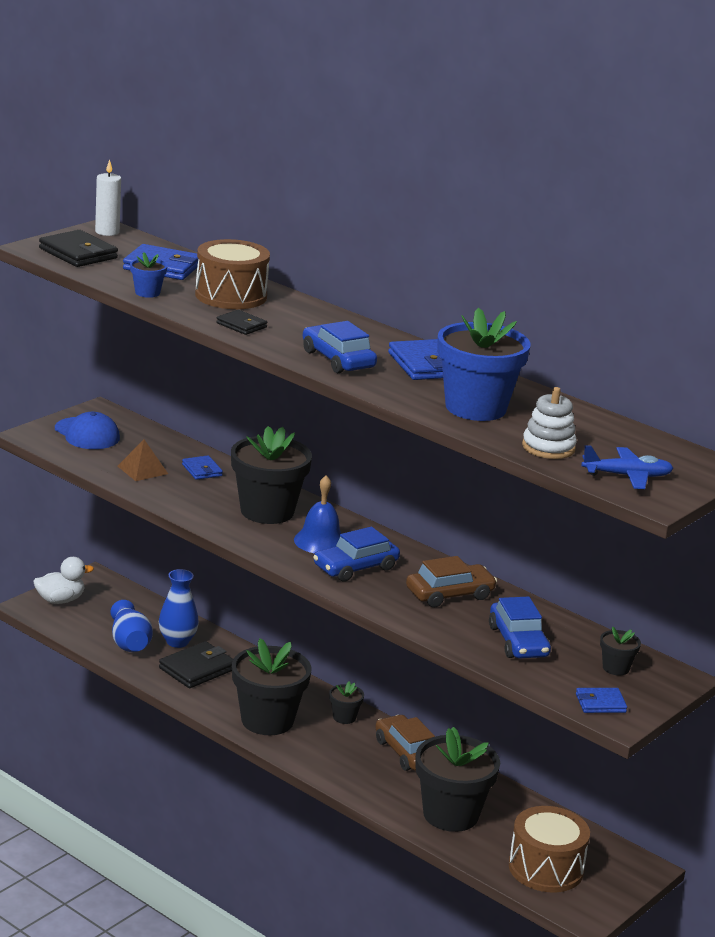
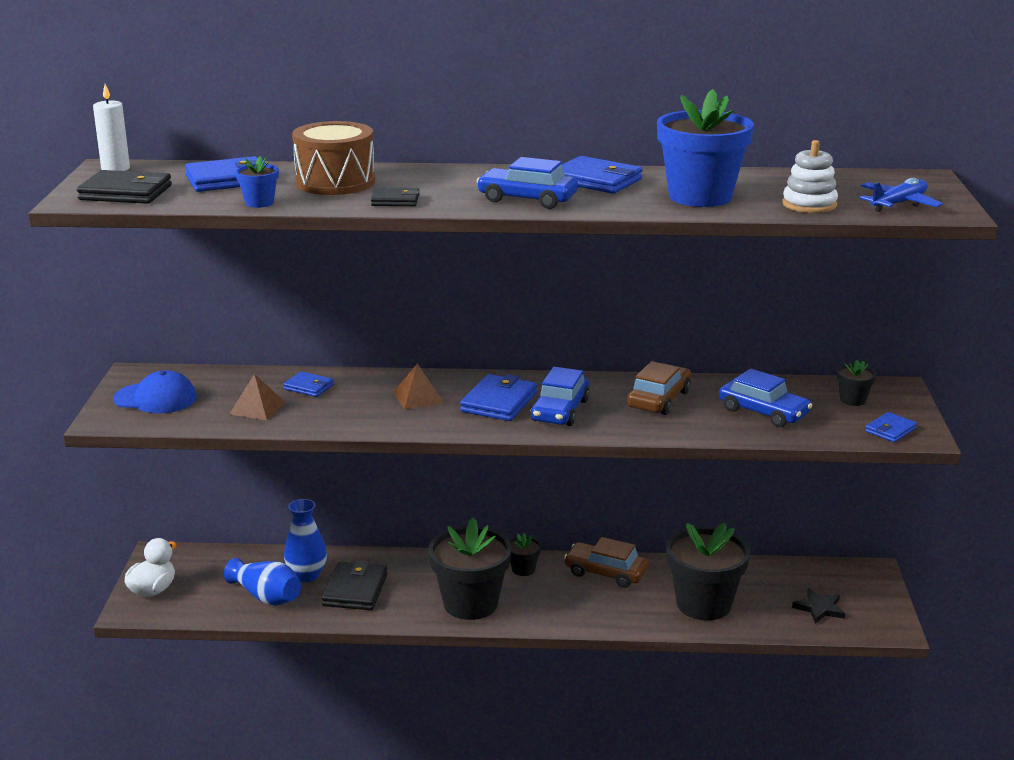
camera: 35 degrees left, 0 degrees up
(267, 511) = (418, 397): black flower pot -> brown pyramid
(320, 541) = (499, 402): blue bell -> blue wallet
(546, 868) = (819, 608): brown drum -> black star

